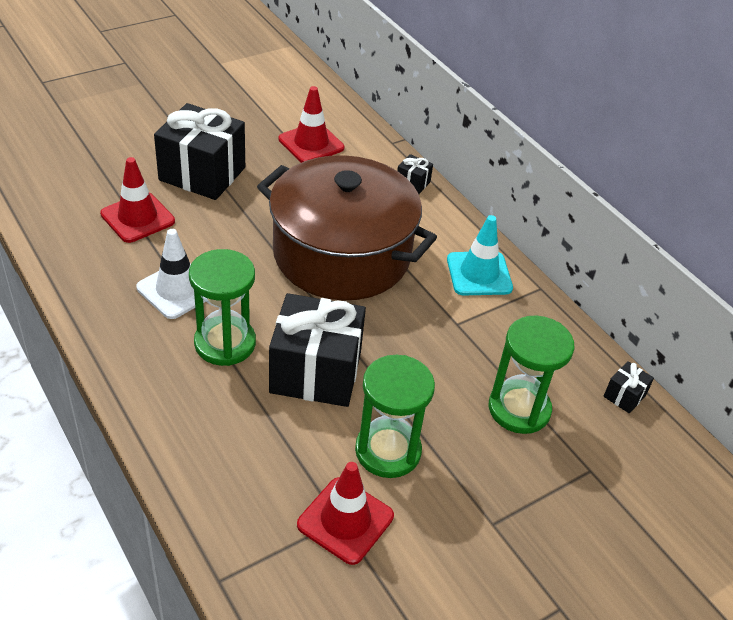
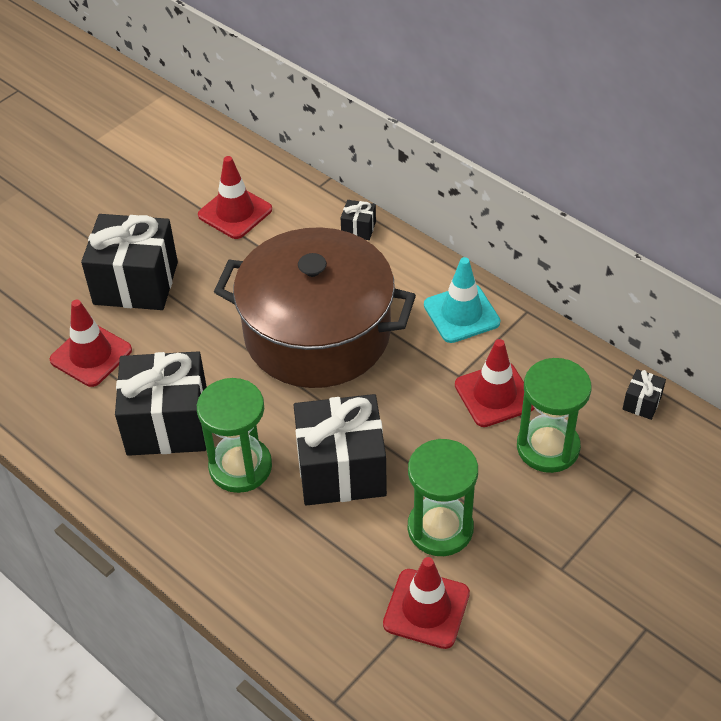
camera: 10 degrees left, 5 degrees up
(177, 290) = (167, 424): white traffic cone -> black gift
(484, 349) = (494, 395): none -> red traffic cone

